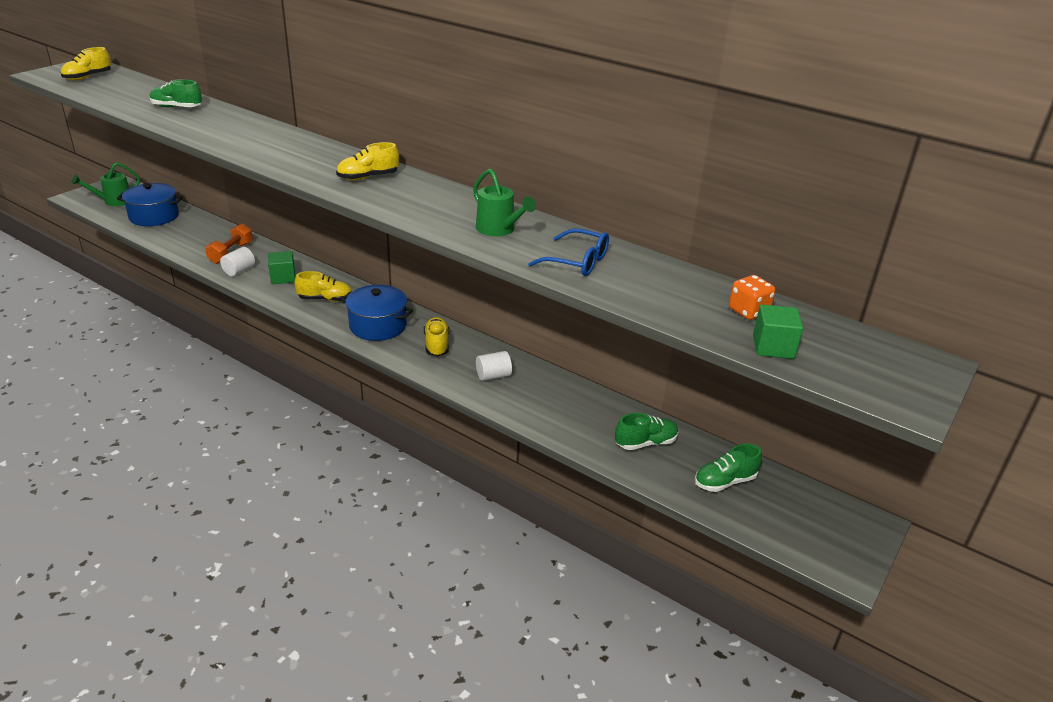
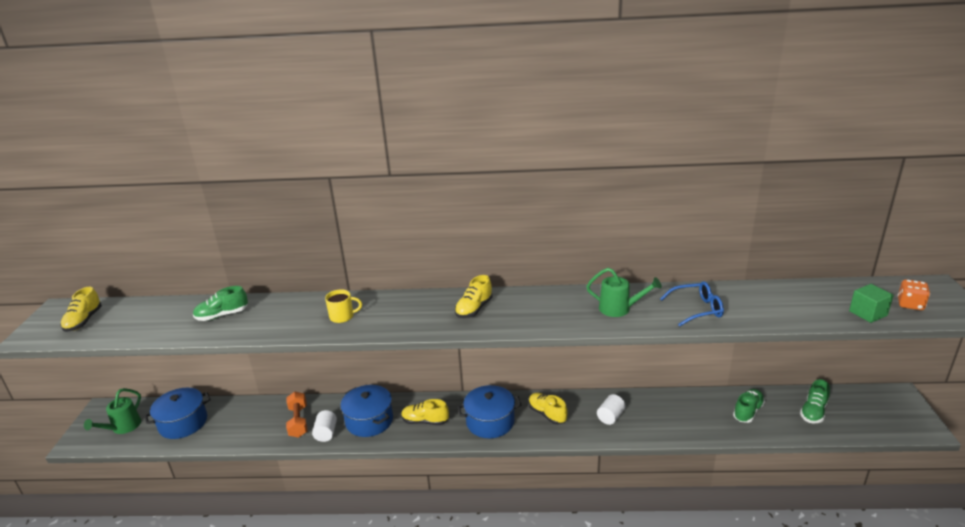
camera: 30 degrees left, 5 degrees down
(256, 141) = (342, 316): none -> yellow mug
(283, 277) = (369, 420): green cube -> blue pot
(325, 299) = (425, 421): yellow shoe -> yellow shoe turned 135 degrees counterclockwise
(748, 311) = (823, 297): orange dice -> orange dice (910, 304)

